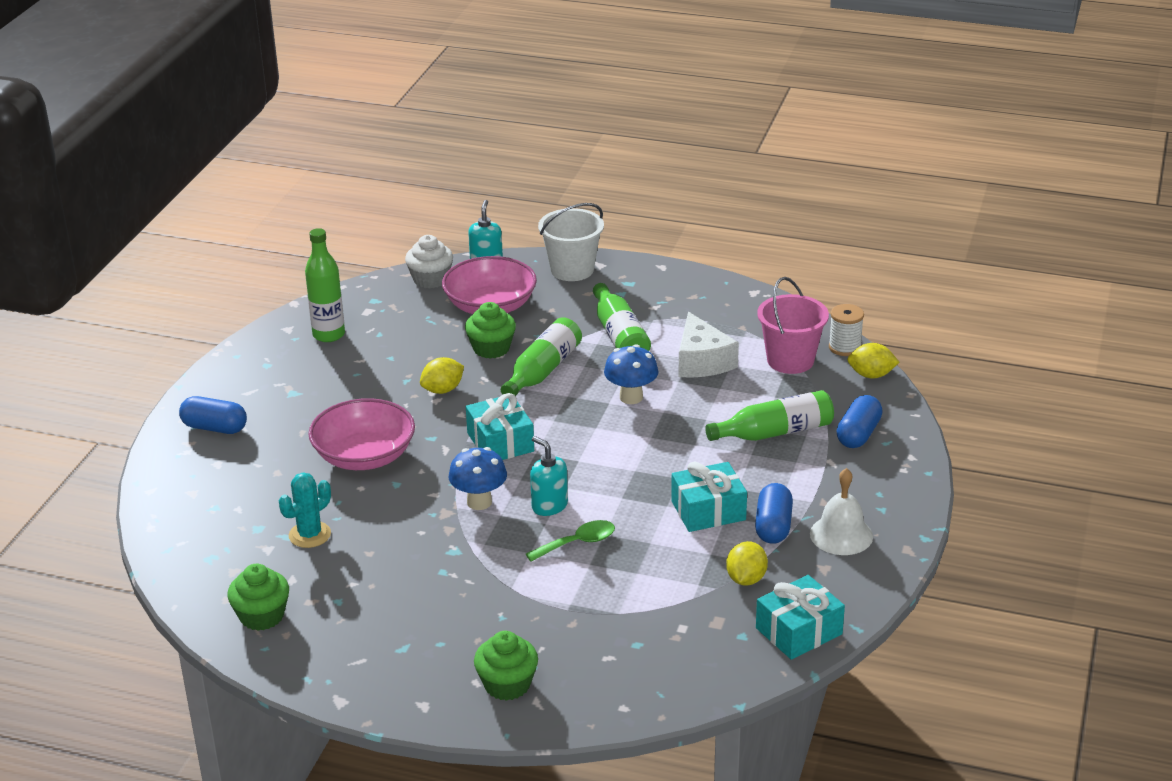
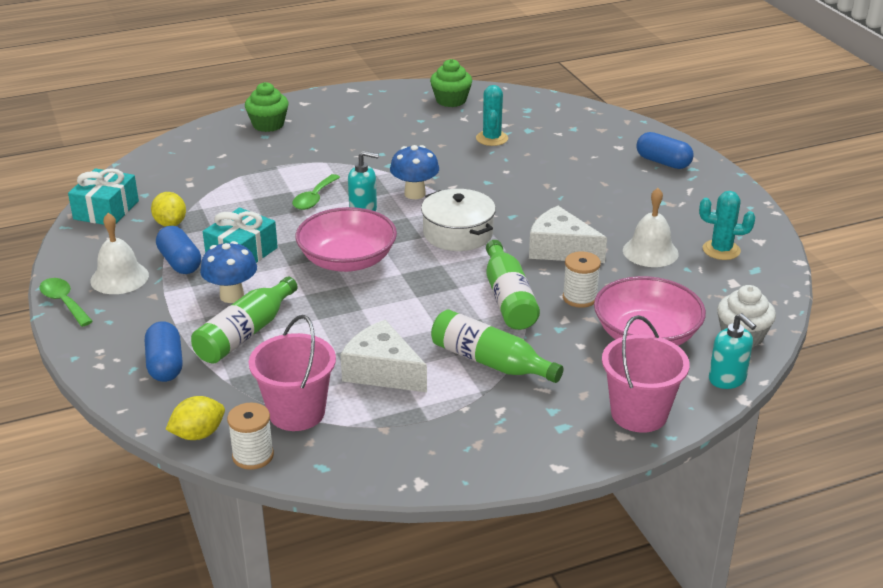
camera: 140 degrees right, 0 degrees up
(215, 428) = (663, 162): blue capsule -> blue capsule turned 60 degrees clockwise
(329, 335) = (721, 250): green bottle -> turquoise cactus
(364, 456) = (536, 187): pink bowl -> pink bowl (347, 260)
(380, 357) = (650, 252): none -> white bell
(442, 390) = (560, 249): yellow lemon -> white cheese
(491, 348) = (580, 298): green cupcake -> white spool
(500, 442) = (458, 233): turquoise gift -> white pot
(572, 270) = (639, 414): white bucket -> pink bucket
(631, 397) = (404, 309): blue mushroom -> blue mushroom (232, 296)
(908, 531) = (64, 302): none -> green spoon

